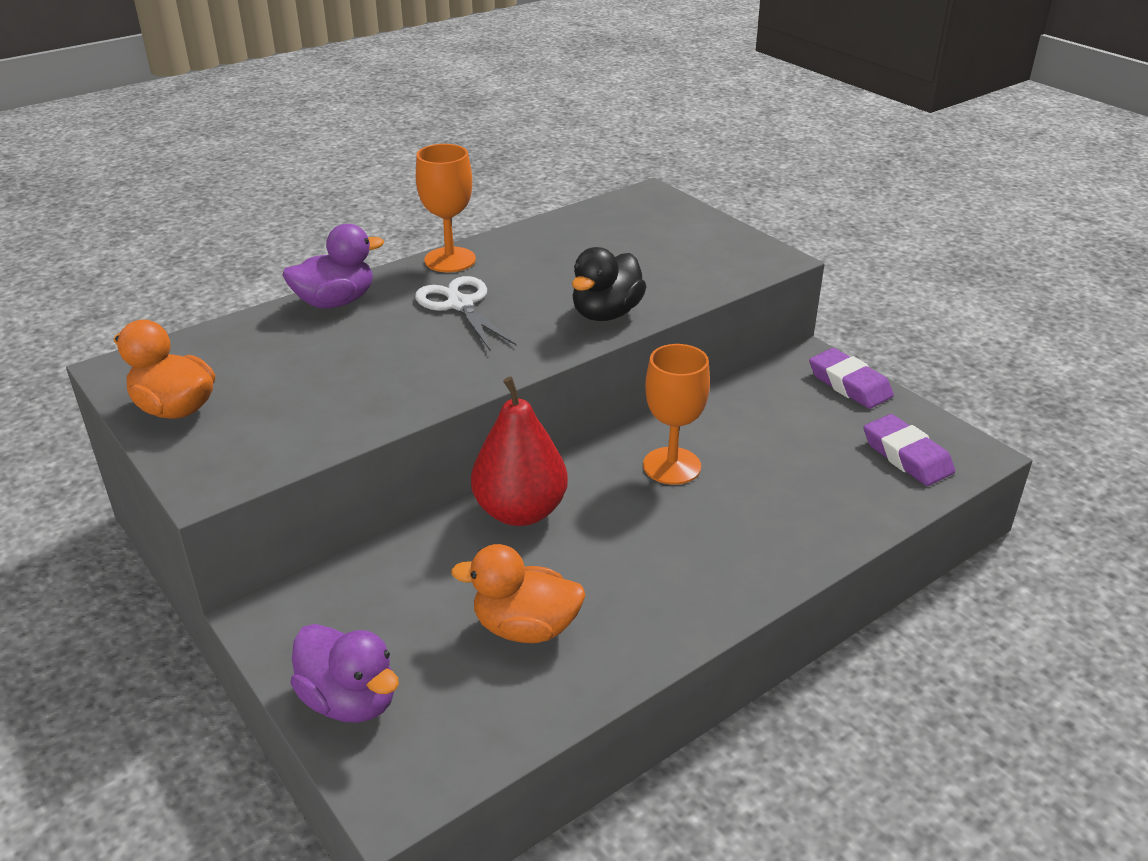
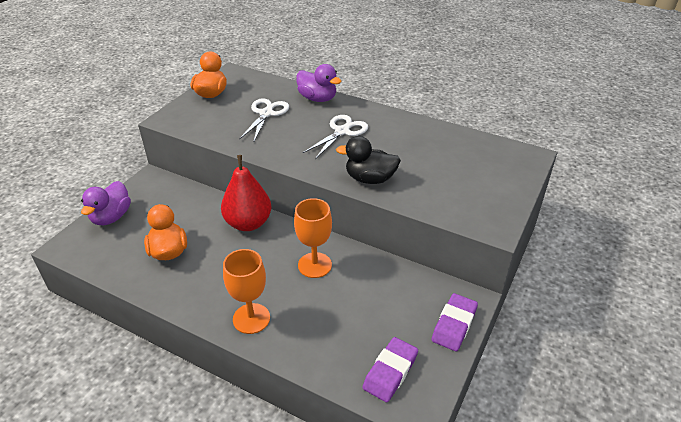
camera: 65 degrees right, 5 degrees up
(325, 362) = (266, 114): none -> white scissors
(450, 260) = (383, 114): orange goblet -> orange goblet (251, 318)

